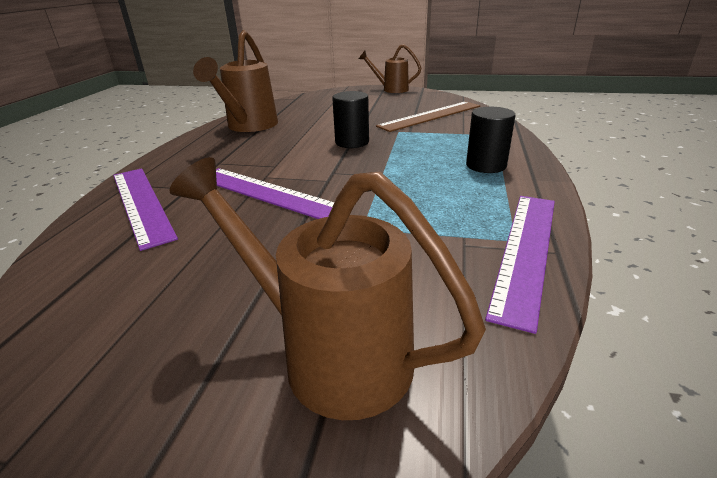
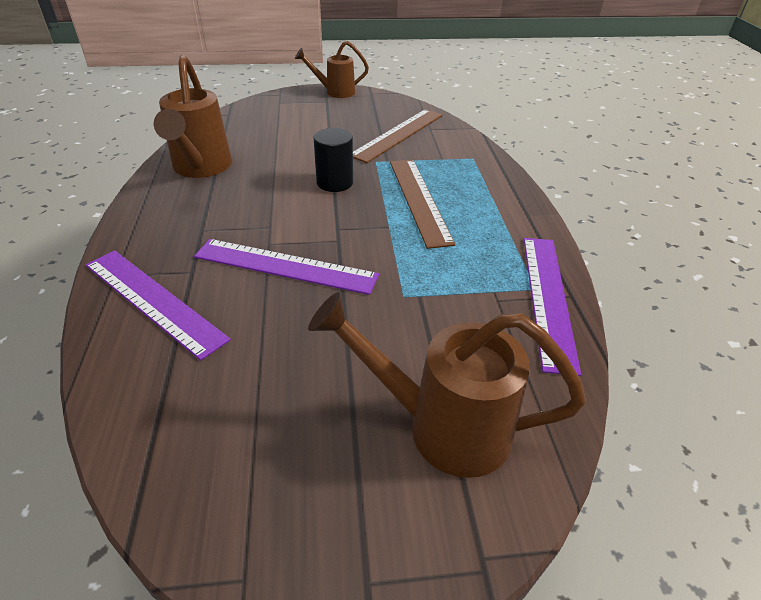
camera: 20 degrees left, 10 degrees up
(423, 159) = (419, 200): none -> brown ruler
(486, 165) = (480, 202): black cylinder -> none

